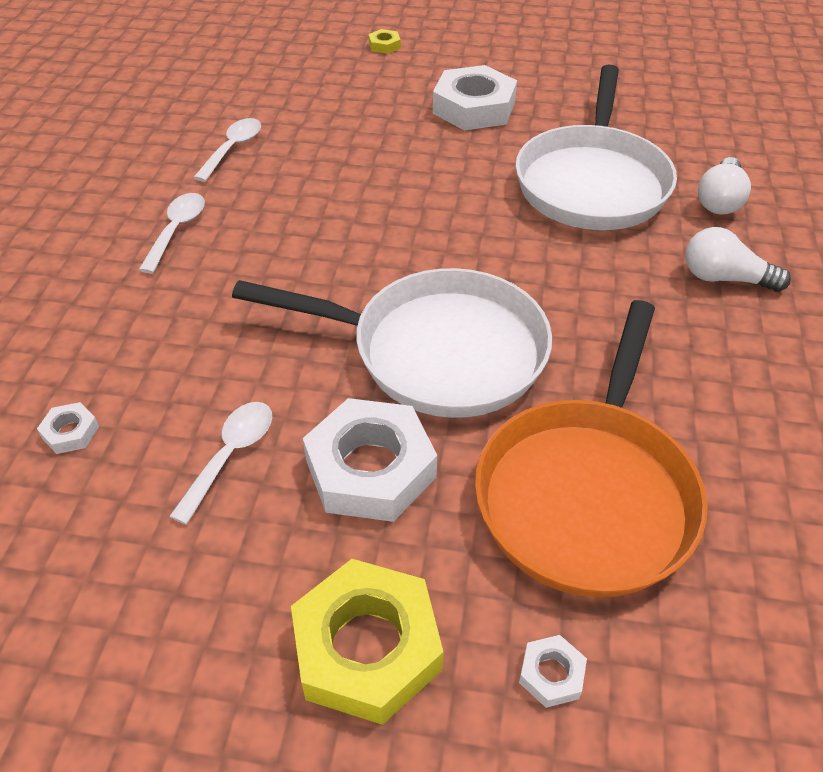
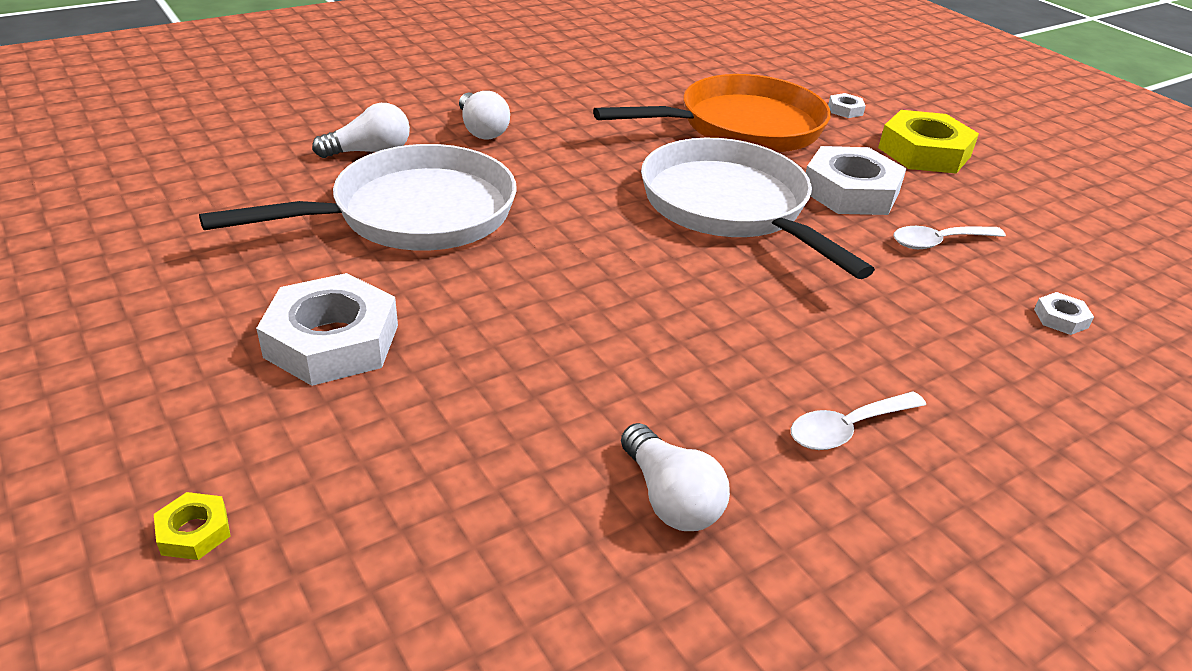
camera: 135 degrees left, 10 degrees down
(233, 149) = (670, 498): white spoon -> white light bulb

